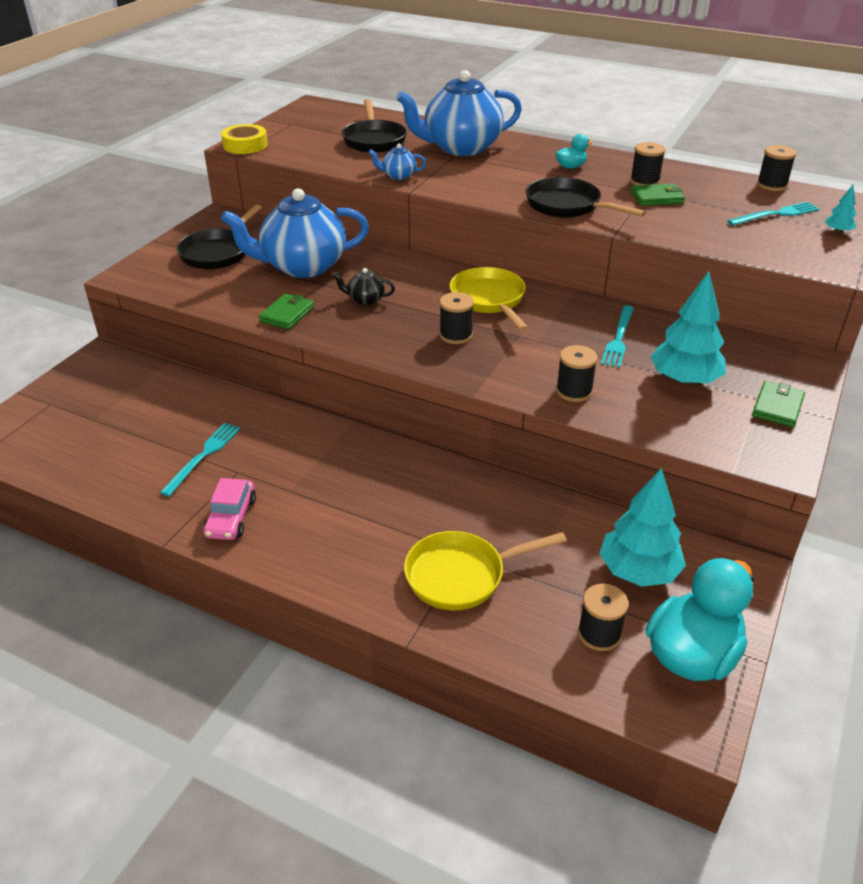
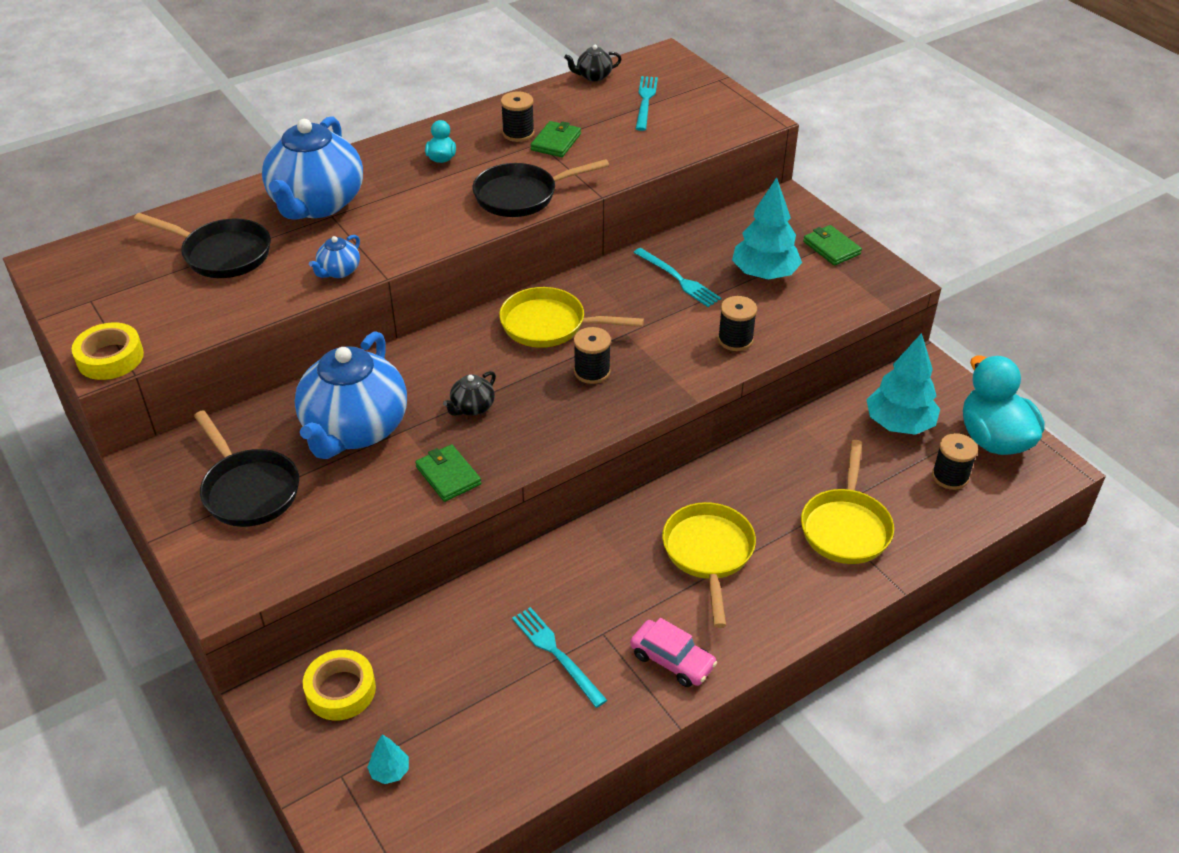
camera: 60 degrees left, 5 degrees up
(120, 377) = (341, 690): none -> yellow tape
(361, 499) = (708, 554): none -> yellow pan
(772, 185) = (593, 76): black spool -> black teapot
(837, 231) = (700, 89): turquoise tree -> turquoise tree (390, 771)

